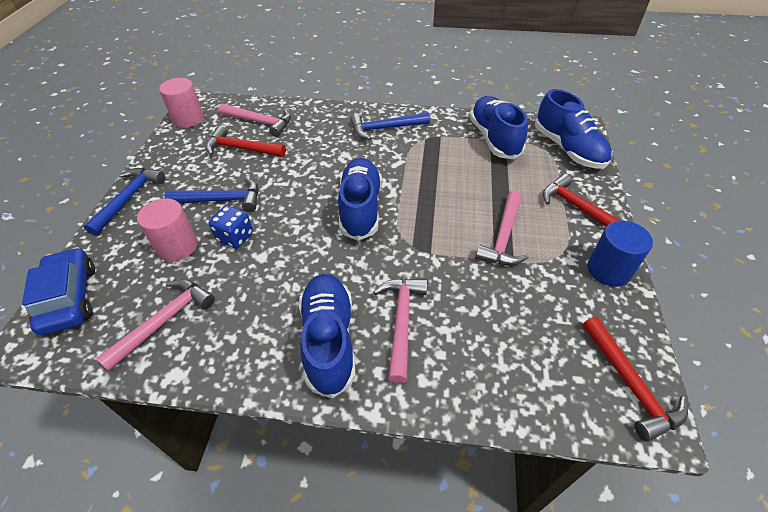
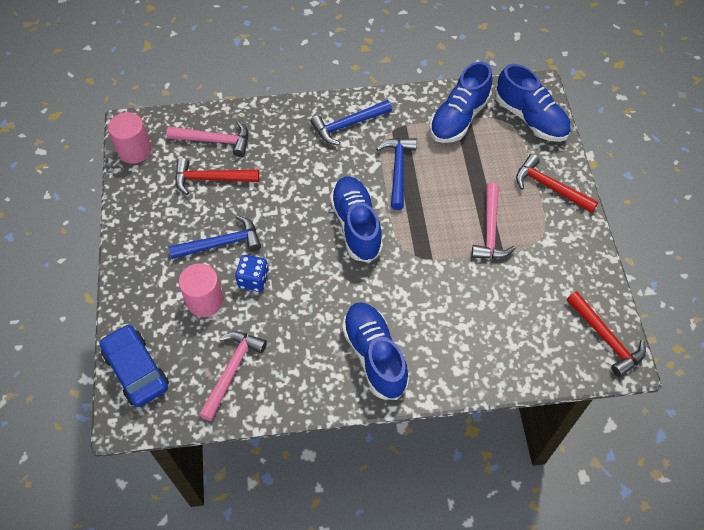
camera: 15 degrees left, 10 degrees up
(128, 199) = (128, 261): blue hammer -> blue hammer (398, 170)
(401, 322) = (427, 328): pink hammer -> none
(494, 138) = (459, 118): blue shoe -> blue shoe turned 120 degrees counterclockwise
(608, 270) = (581, 244): blue cylinder -> none

